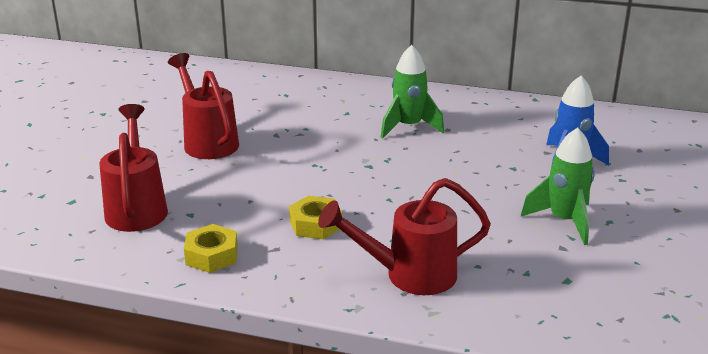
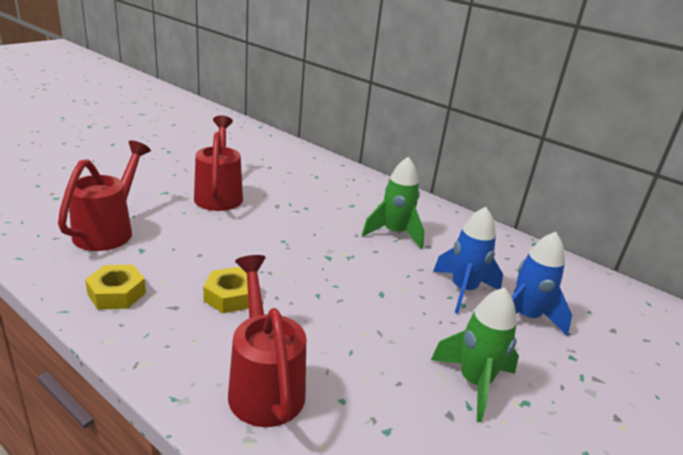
camera: 20 degrees right, 0 degrees up
(408, 275) = (264, 383): red watering can -> red watering can turned 60 degrees clockwise
(505, 157) = (463, 290): none -> blue rocket

